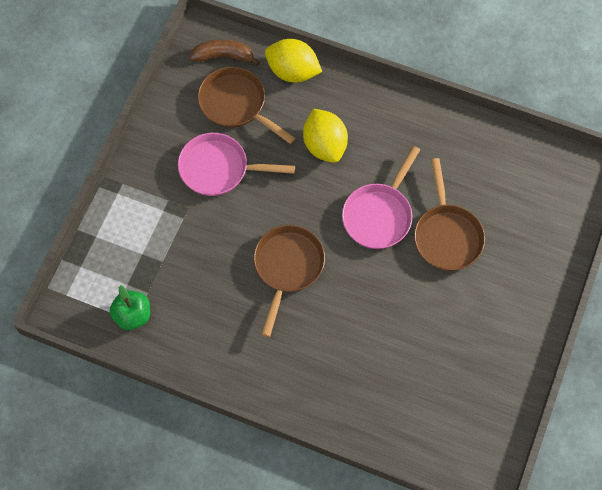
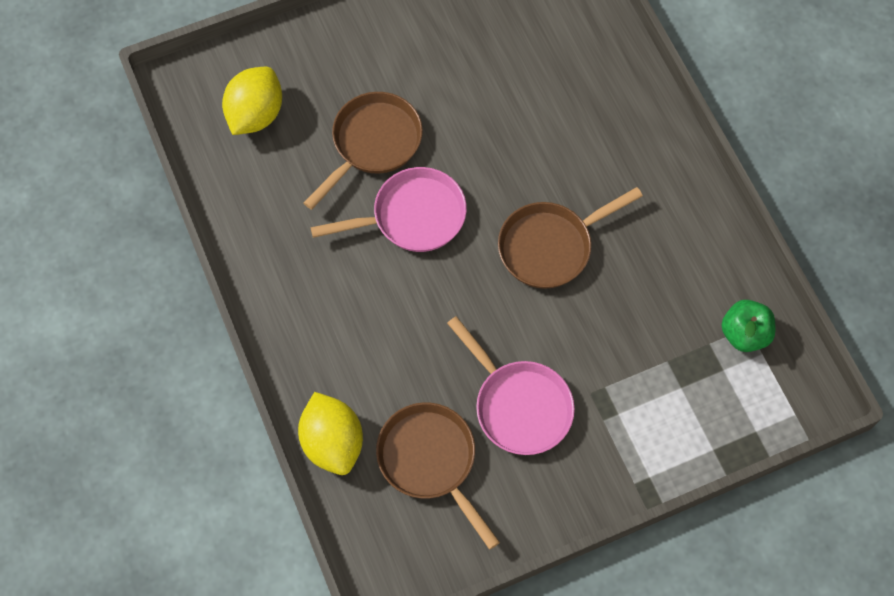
camera: 135 degrees left, 0 degrees up
(223, 56) = (385, 533): brown banana -> none
(236, 105) = (430, 461): brown pan -> brown pan turned 150 degrees clockwise
(324, 145) = (388, 331): yellow lemon -> yellow lemon (255, 114)

